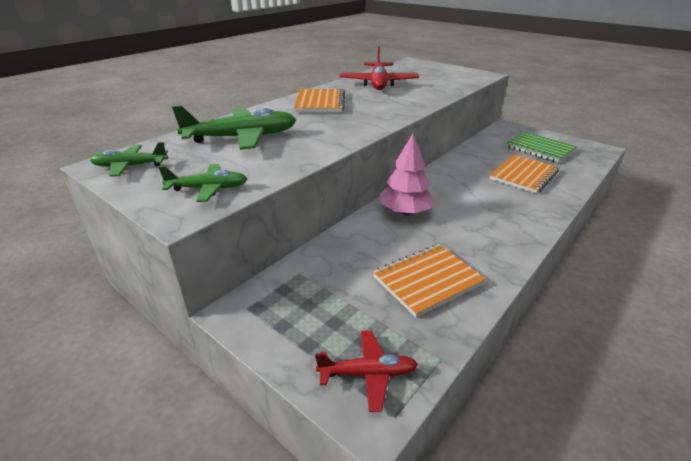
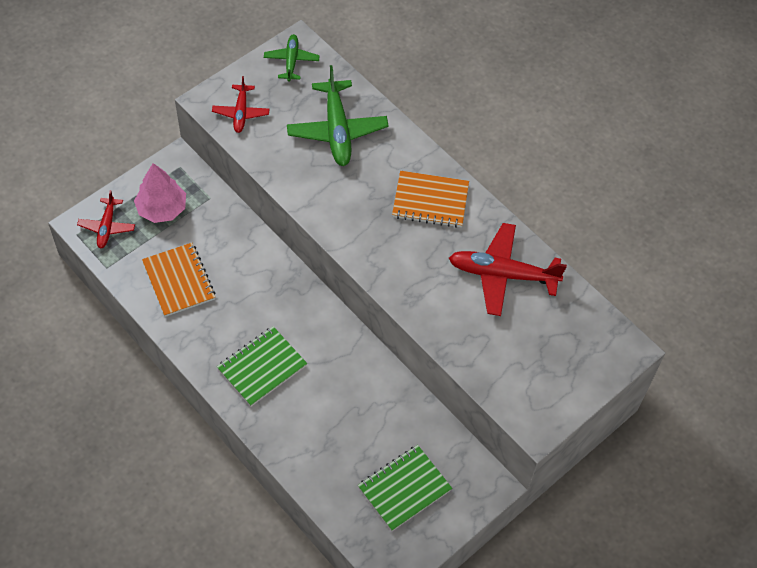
camera: 95 degrees right, 25 degrees up
(208, 189) = (241, 113): green plane -> red plane
(405, 211) = (280, 290): pink tree -> pink tree (162, 208)
(494, 212) = (262, 367): none -> green notebook
(523, 175) = (333, 431): orange notebook -> none

